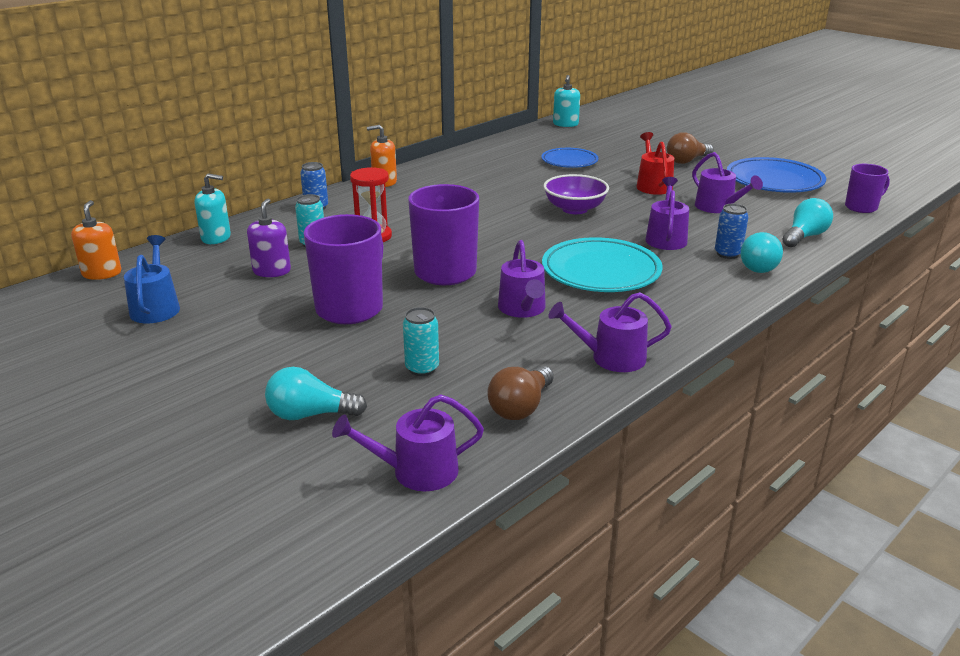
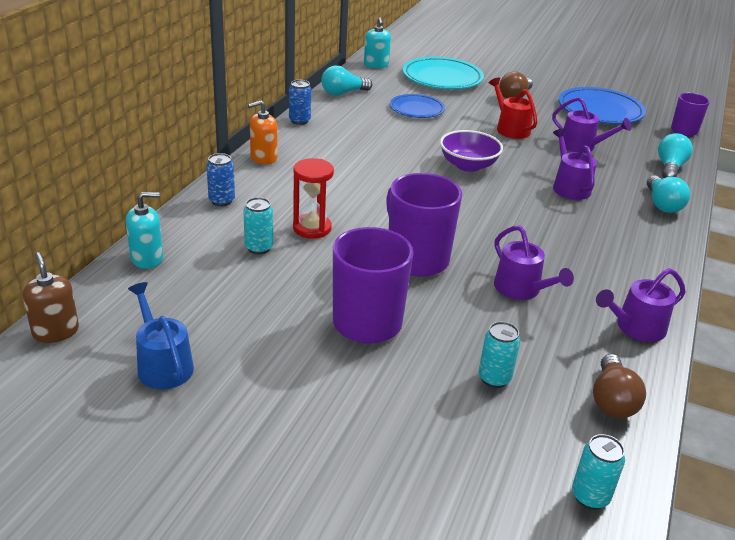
camera: 25 degrees left, 5 degrees up
(102, 273) = (56, 331): orange soap dispenser -> brown soap dispenser
(272, 271) = (247, 291): purple soap dispenser -> none
(310, 414) = (441, 460): turquoise light bulb -> turquoise light bulb (343, 93)
(417, 471) = (590, 496): purple watering can -> turquoise can
(601, 271) = (549, 233): turquoise plate -> turquoise plate (442, 78)
(727, 254) = (630, 196): blue can -> blue can (299, 121)

